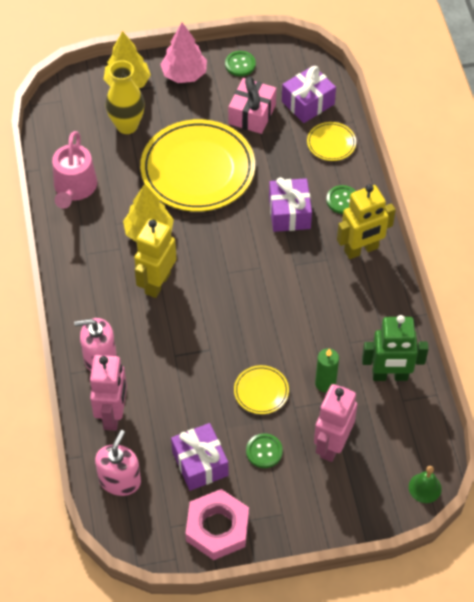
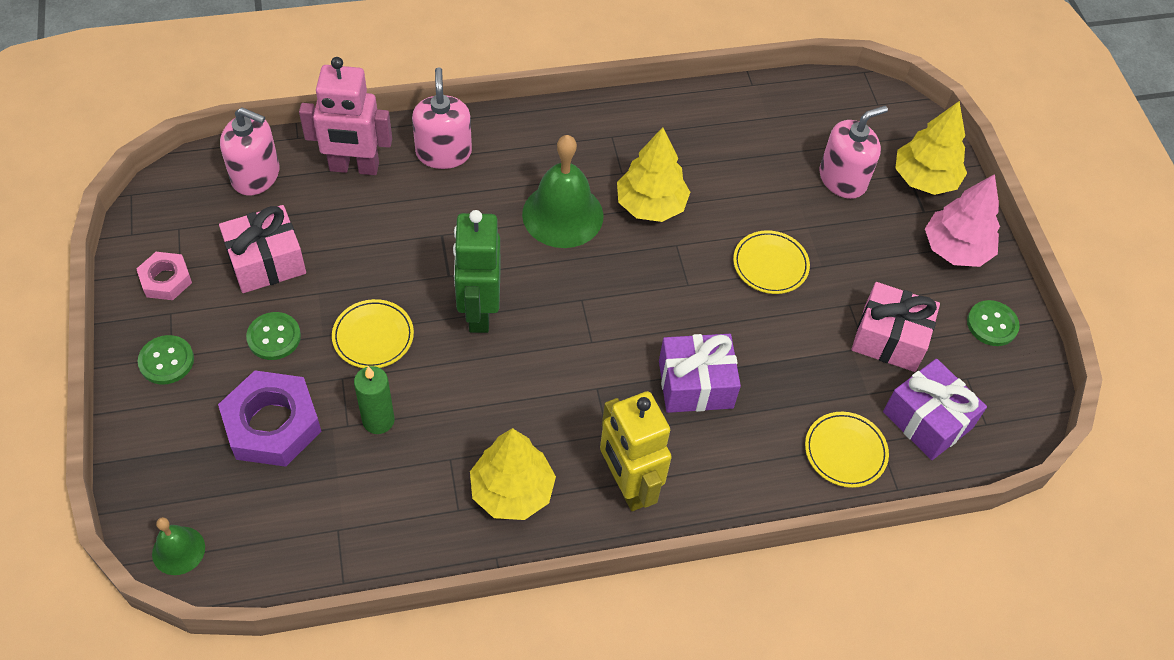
camera: 85 degrees right, 0 degrees up
(74, 188) = (723, 122): pink watering can -> none
(127, 126) = (842, 179): yellow vase -> pink soap dispenser
(157, 283) = (562, 215): yellow robot -> green bell
(198, 169) = (770, 265): yellow plate -> yellow plate, size x0.44
(200, 463) = (266, 261): purple gift -> pink gift
(217, 528) = (166, 279): pink nut -> pink nut, size x0.56
(332, 445) = (272, 424): pink robot -> purple nut
(342, 200) = (726, 462): green button -> green button (166, 361)
(369, 308) = (512, 491): none -> yellow tree
(390, 376) = (384, 513): green robot -> green robot (478, 311)

